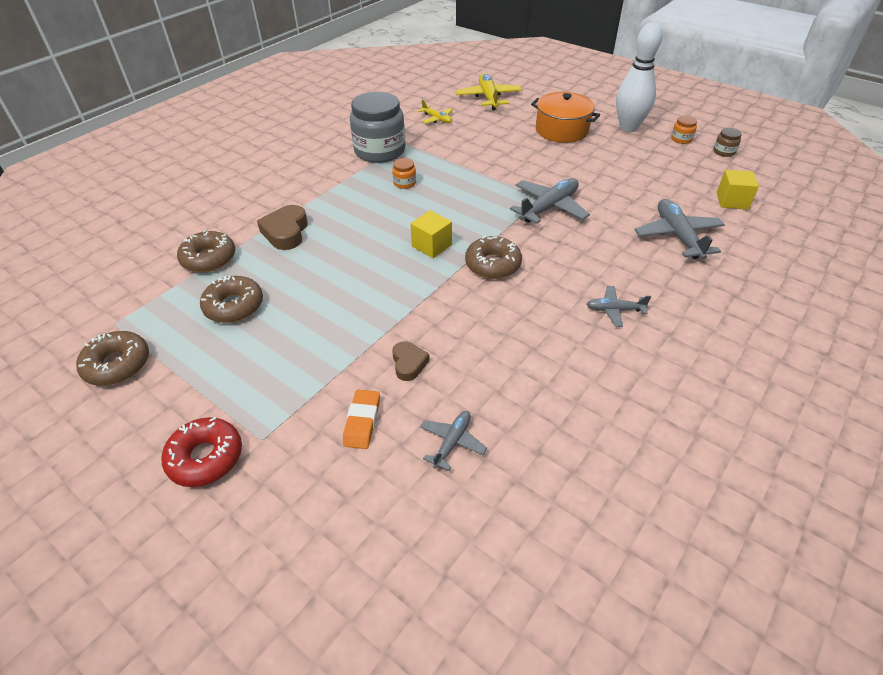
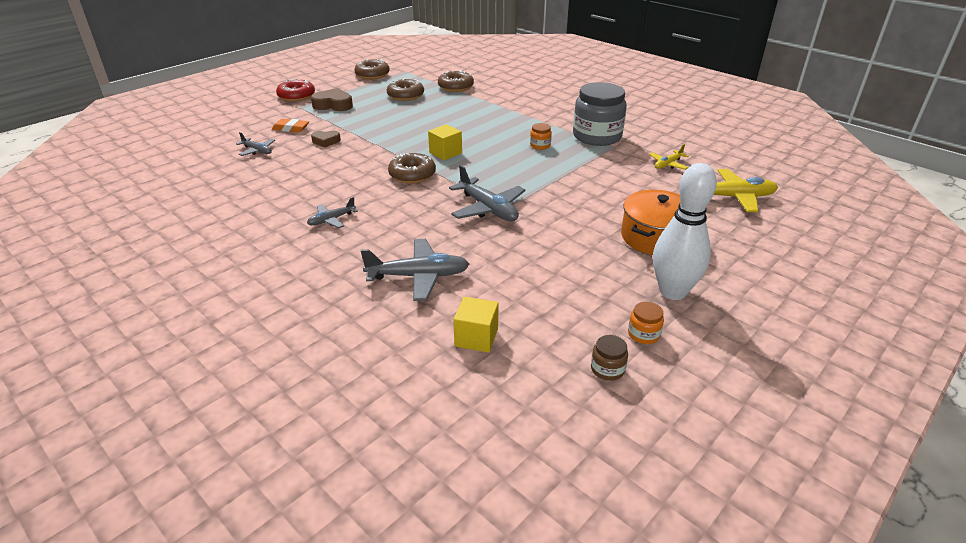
camera: 95 degrees right, 10 degrees down
(286, 232) = (478, 106): brown heart -> brown heart (333, 105)
(614, 310) = (331, 220): grey plane -> grey plane turned 135 degrees counterclockwise

